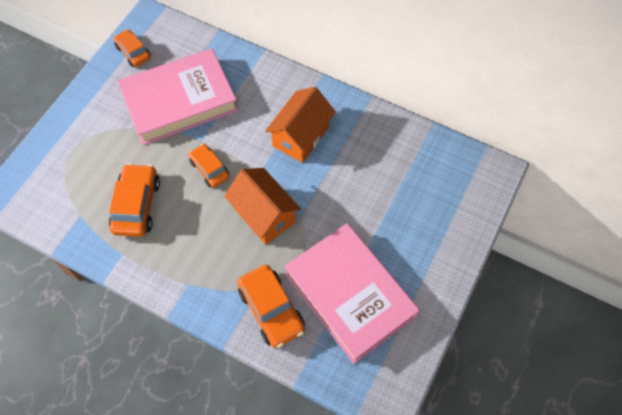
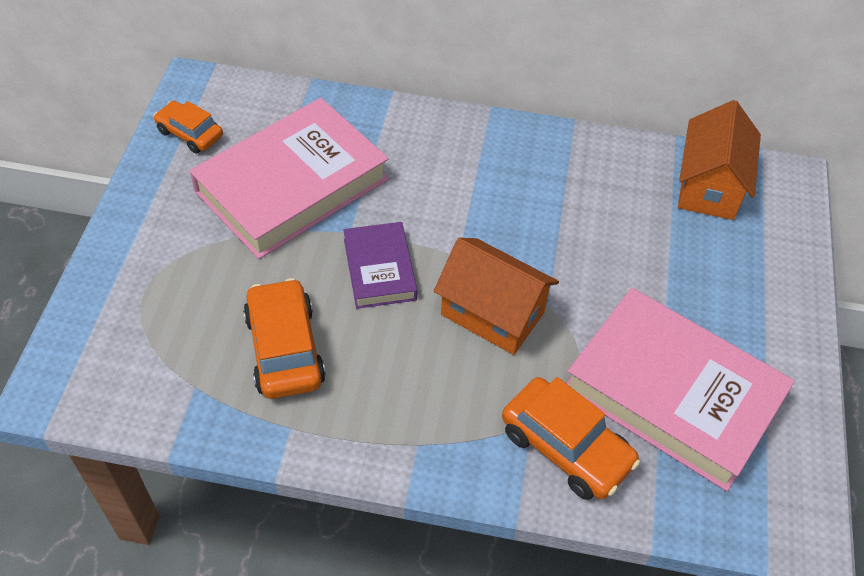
camera: 20 degrees left, 10 degrees down
(209, 169) = (379, 269): orange car -> purple book
(301, 136) = (498, 193): orange house -> orange house (709, 186)

